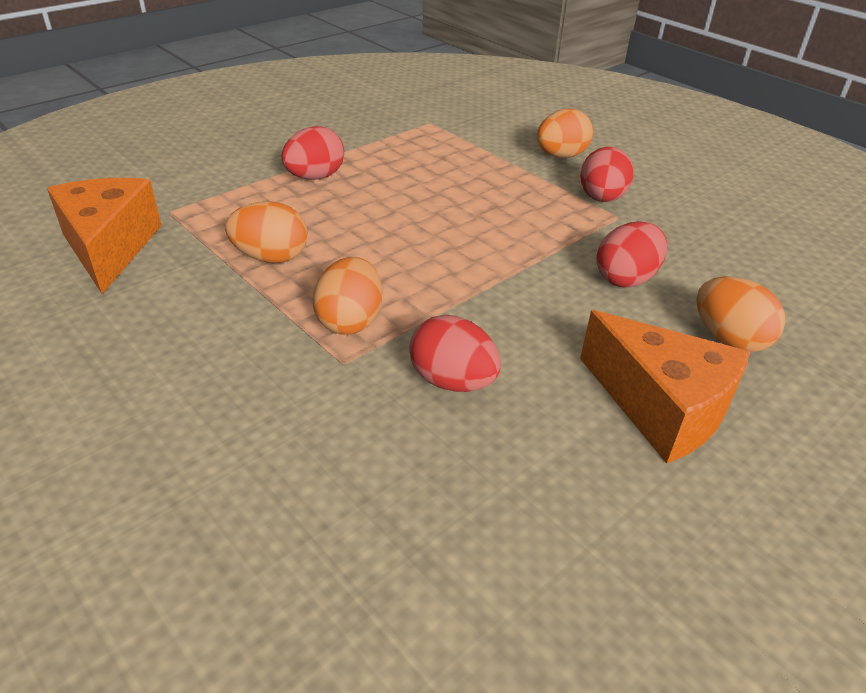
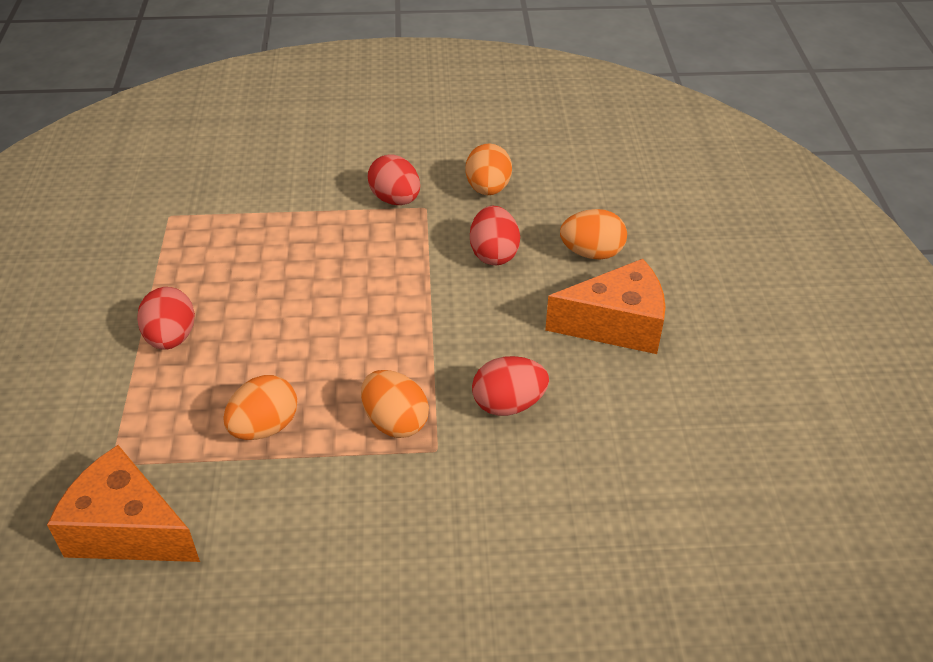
camera: 50 degrees left, 5 degrees up
(560, 156) = (316, 179): orange egg -> orange egg (488, 189)

